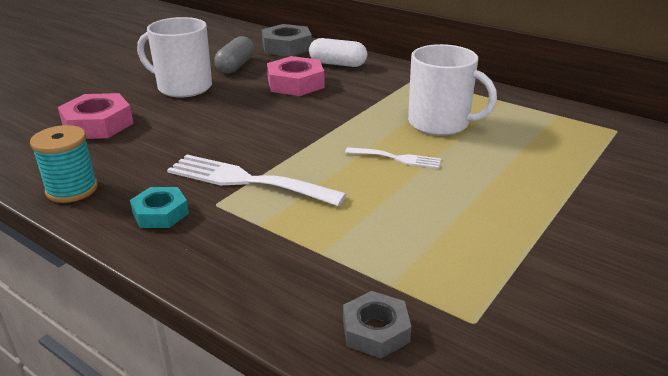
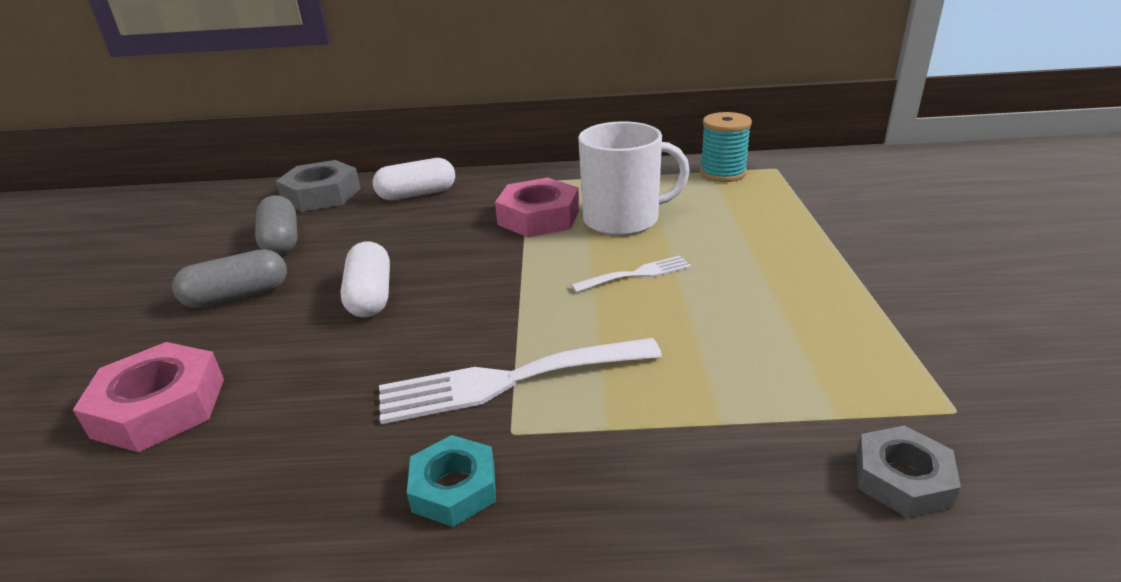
camera: 35 degrees left, 0 degrees up
(72, 189) = (254, 532): turquoise spool -> turquoise spool (722, 173)
(183, 87) = (237, 296): white mug -> grey capsule
(240, 111) = (371, 296): none -> white capsule
(295, 83) = (396, 234): pink nut -> pink nut (539, 217)

